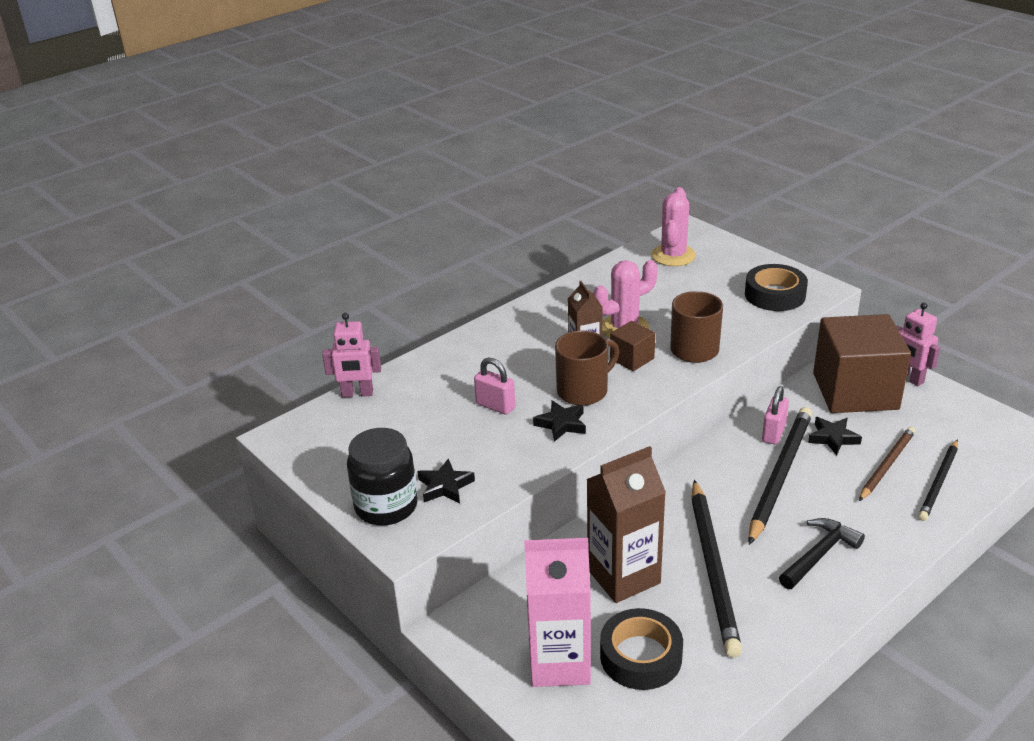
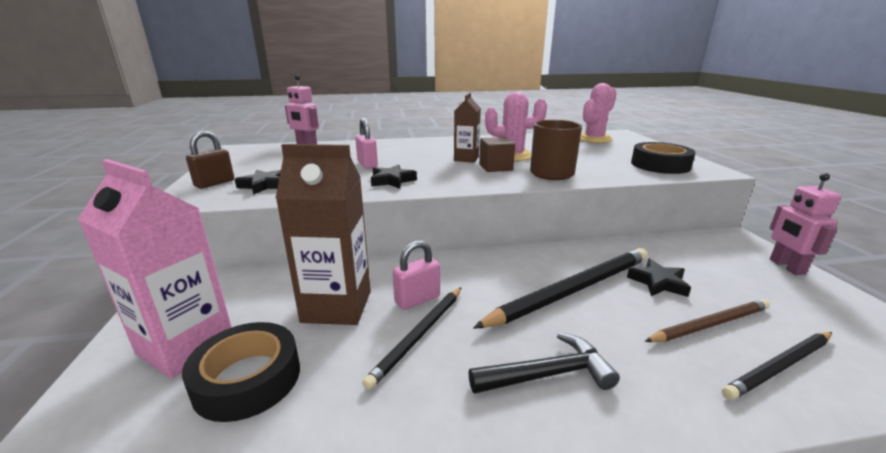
camera: 30 degrees right, 10 degrees down
(386, 506) = (214, 183): black jar -> brown padlock
(584, 391) = (436, 172): brown mug -> none
(713, 568) = (419, 335): black pencil -> black pencil, size x0.61
(773, 433) = (596, 261): pink padlock -> pink padlock (417, 299)
(855, 391) = (712, 258): brown cube -> none

